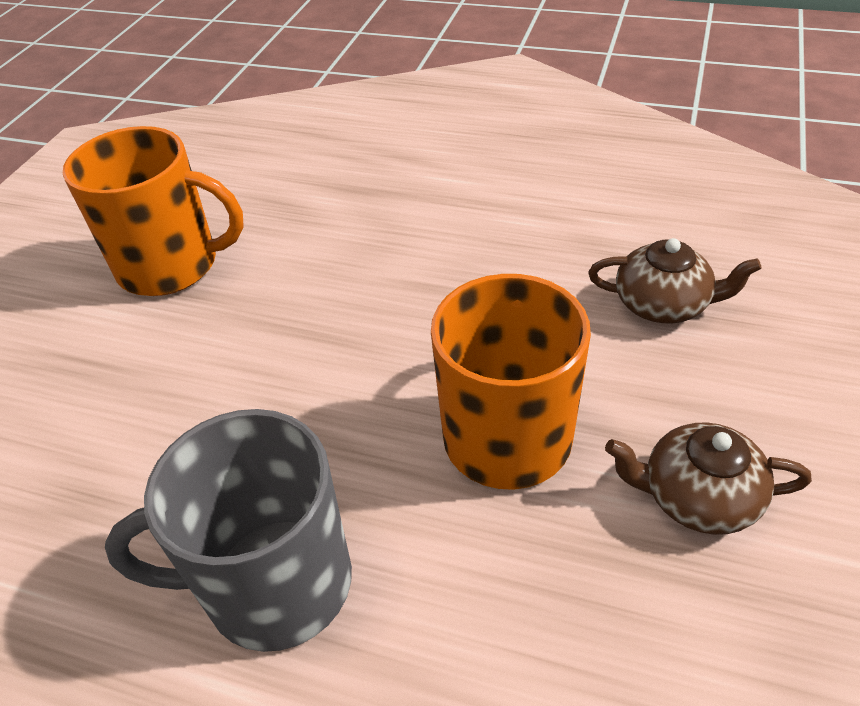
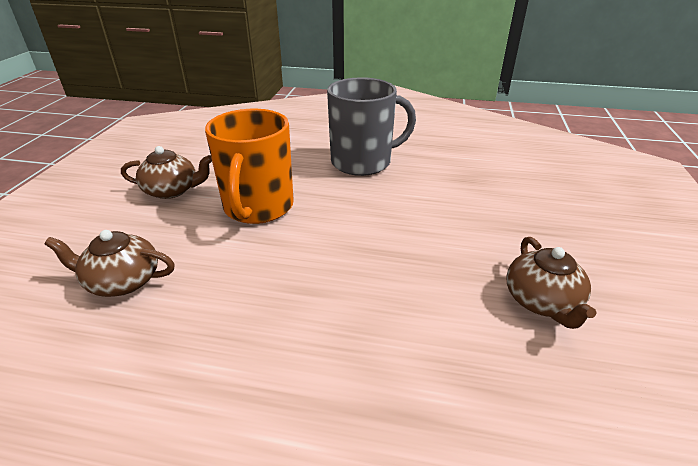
camera: 170 degrees right, 10 degrees down
(171, 266) = (542, 301): orange mug -> brown teapot

